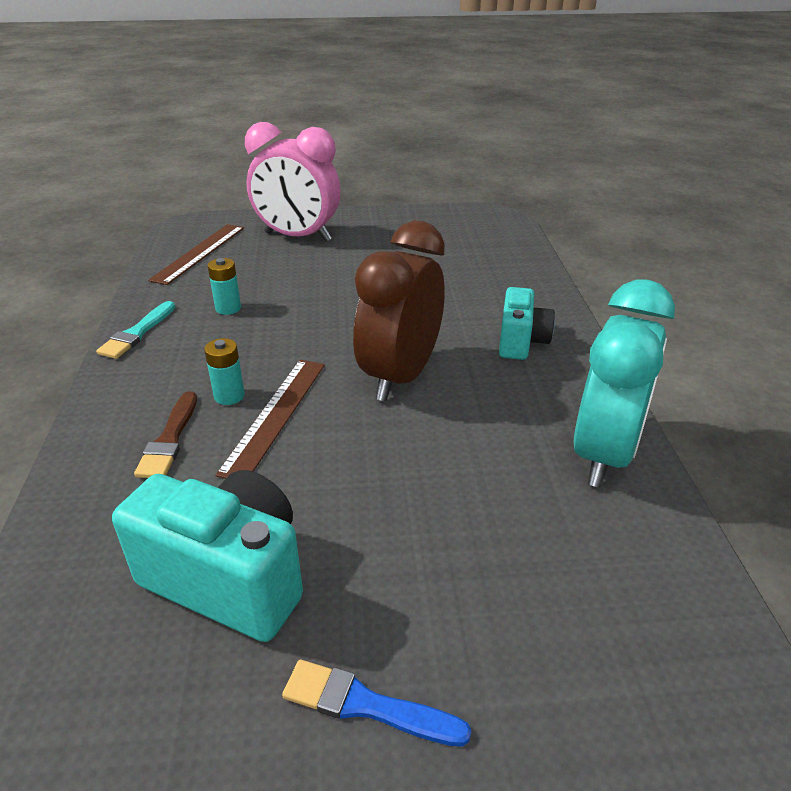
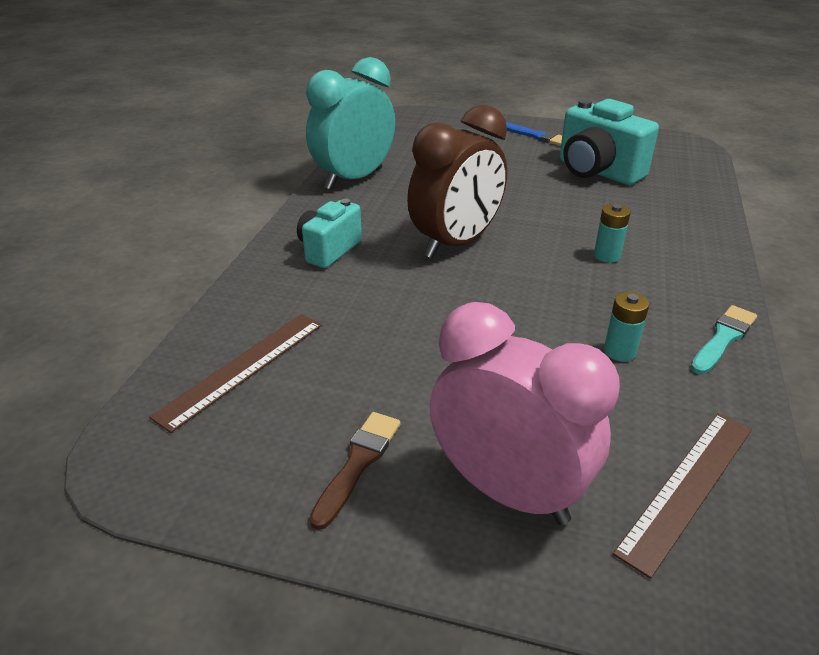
camera: 160 degrees left, 0 degrees up
(169, 439) = (650, 235): brown brush -> brown brush (358, 463)
(275, 415) = (567, 235): brown ruler -> brown ruler (242, 368)

